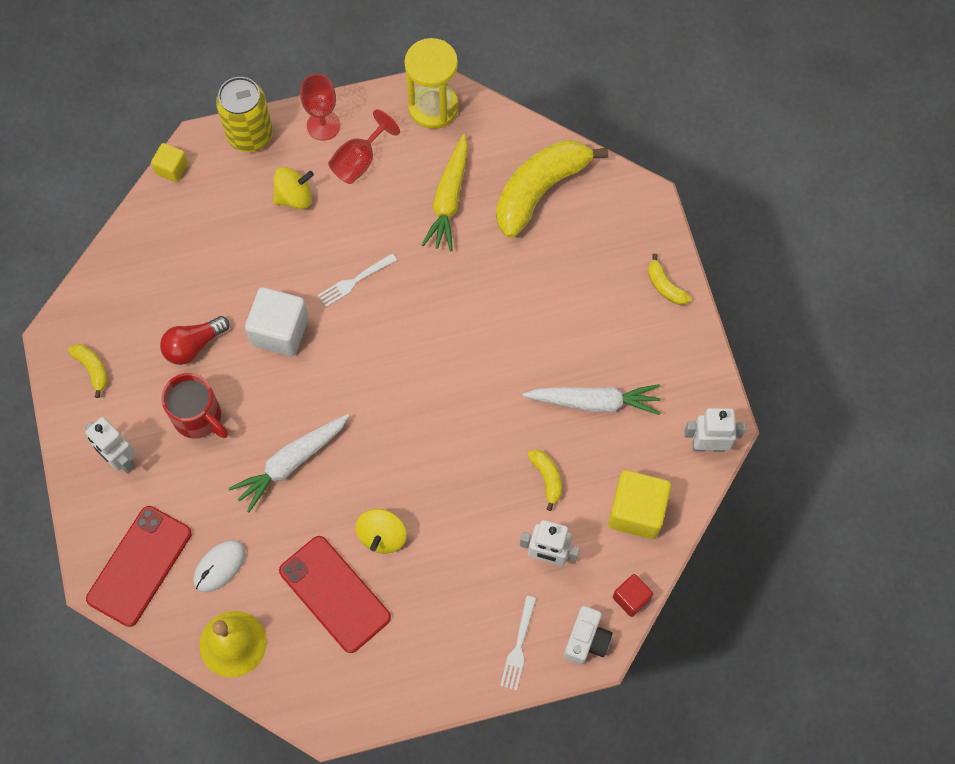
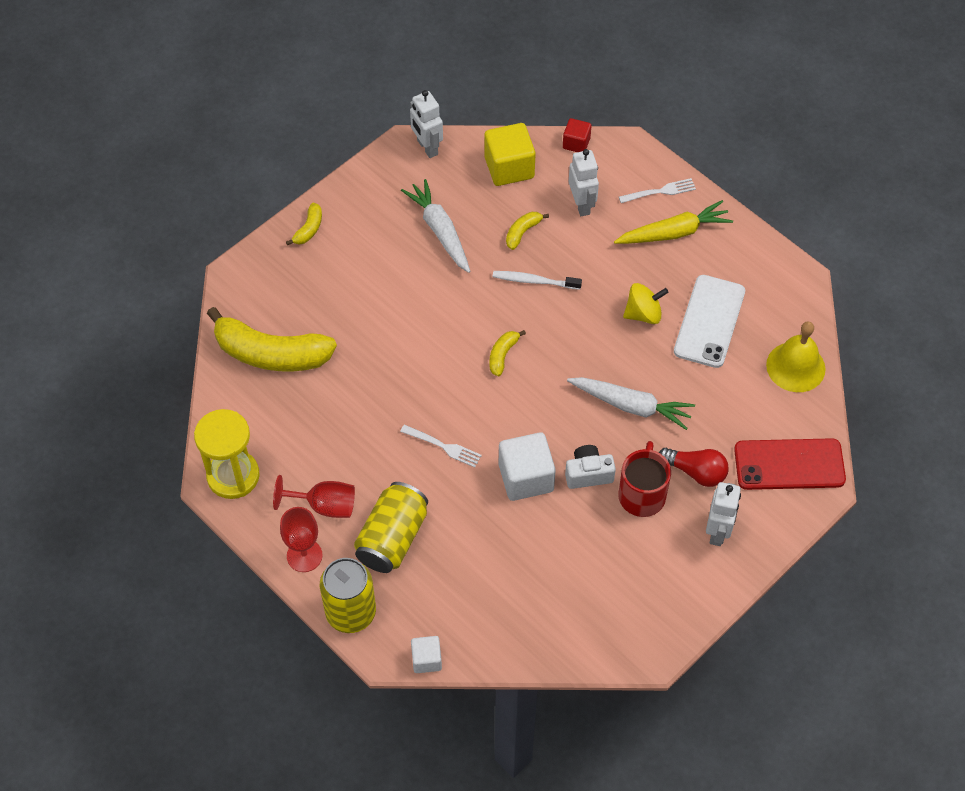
camera: 120 degrees left, 10 degrees down
(92, 369) = (658, 604): yellow banana -> yellow banana (502, 355)
(172, 169) = (426, 659): yellow cube -> white cube
(193, 345) = (583, 536): red light bulb -> red light bulb (696, 472)
(219, 566) = (747, 408): white mouse -> none
(294, 197) = (392, 538): yellow spinning top -> yellow can
(334, 594) = (709, 321): red phone -> white phone
(449, 199) = (320, 416): yellow carrot -> yellow carrot (674, 232)
(482, 456) = (534, 281): none -> white toothbrush
(586, 640) = (625, 155): white camera -> white camera (588, 474)

